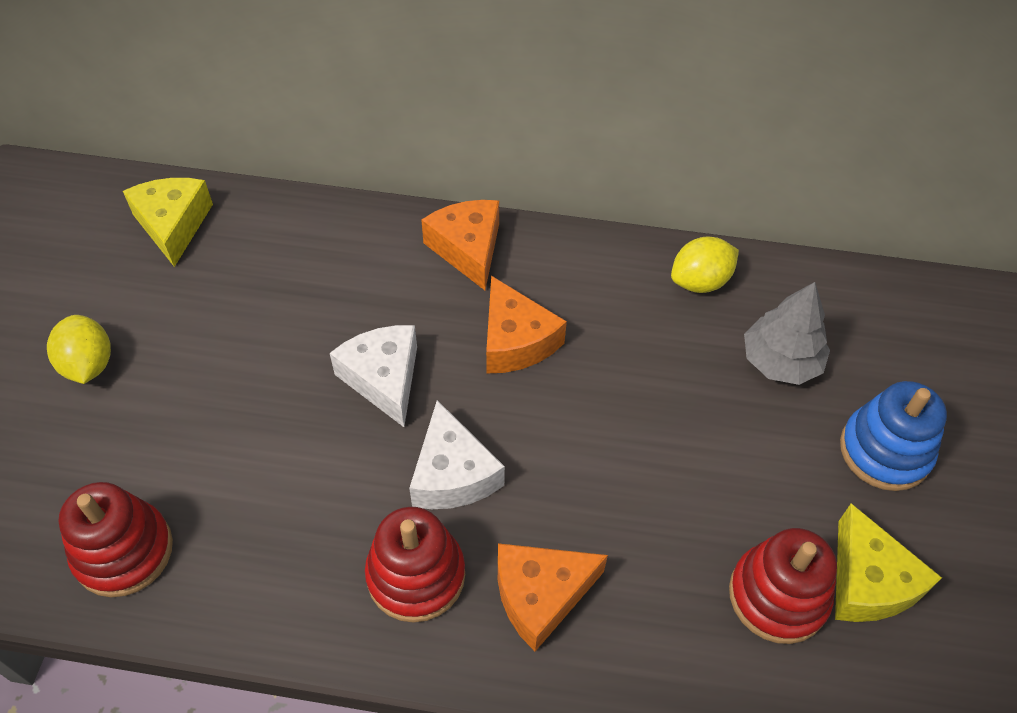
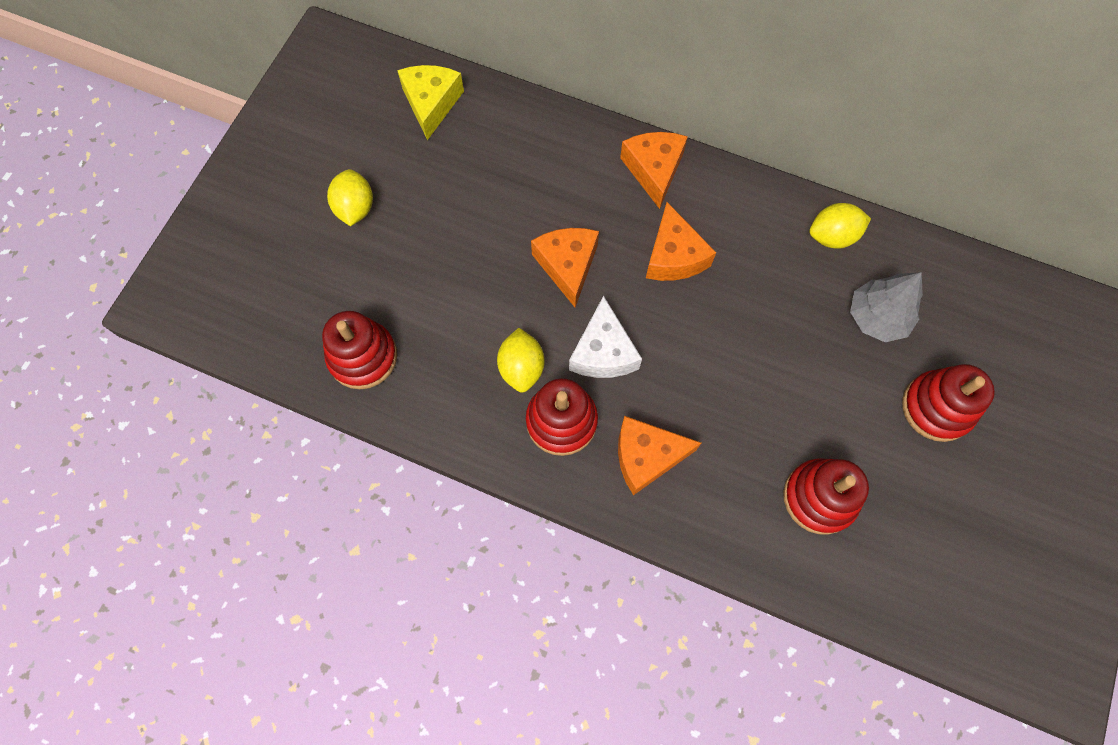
camera: 15 degrees right, 15 degrees up
(348, 518) = (521, 368): none -> yellow lemon
(384, 379) = (567, 266): white cheese -> orange cheese
(868, 582) = (890, 503): yellow cheese -> none
(885, 451) = (936, 407): blue stacking toy -> red stacking toy

